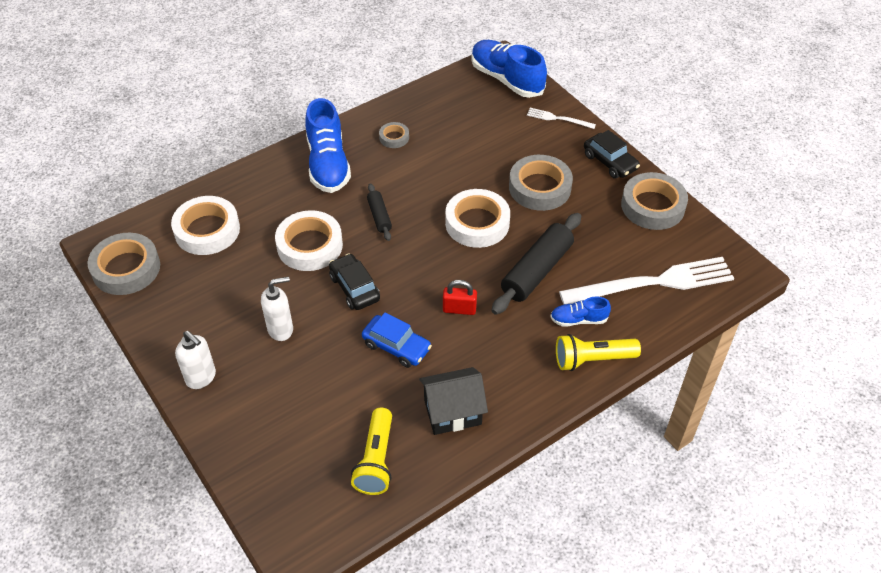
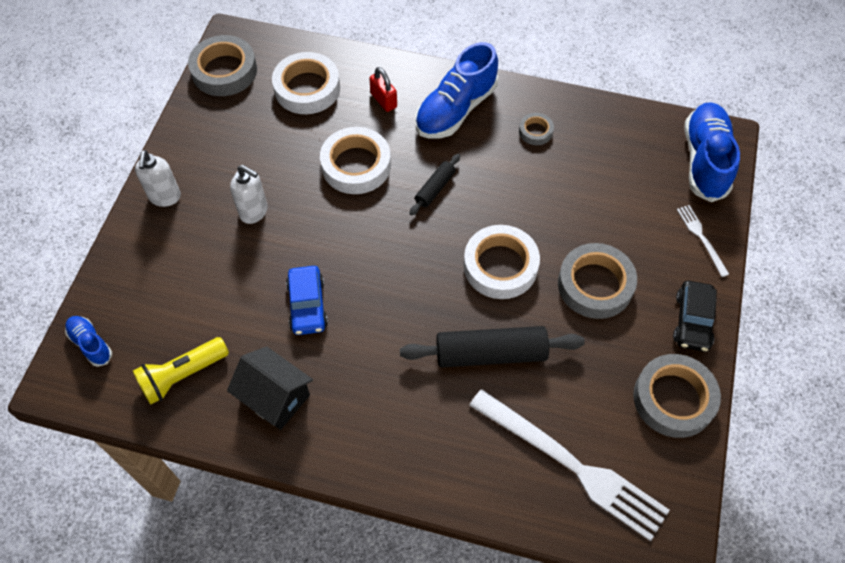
camera: 50 degrees right, 10 degrees up
(354, 288) = (341, 229): black car -> none
(459, 309) = (389, 323): red padlock -> red padlock (383, 100)
(578, 320) = (465, 429): blue shoe -> blue shoe (91, 344)
(592, 359) = (429, 473): yellow flashlight -> none

